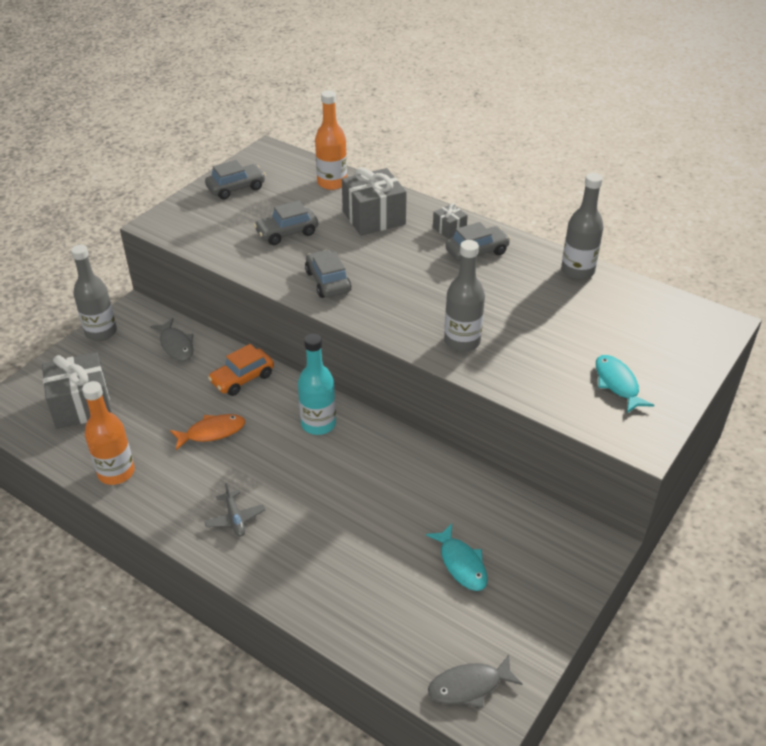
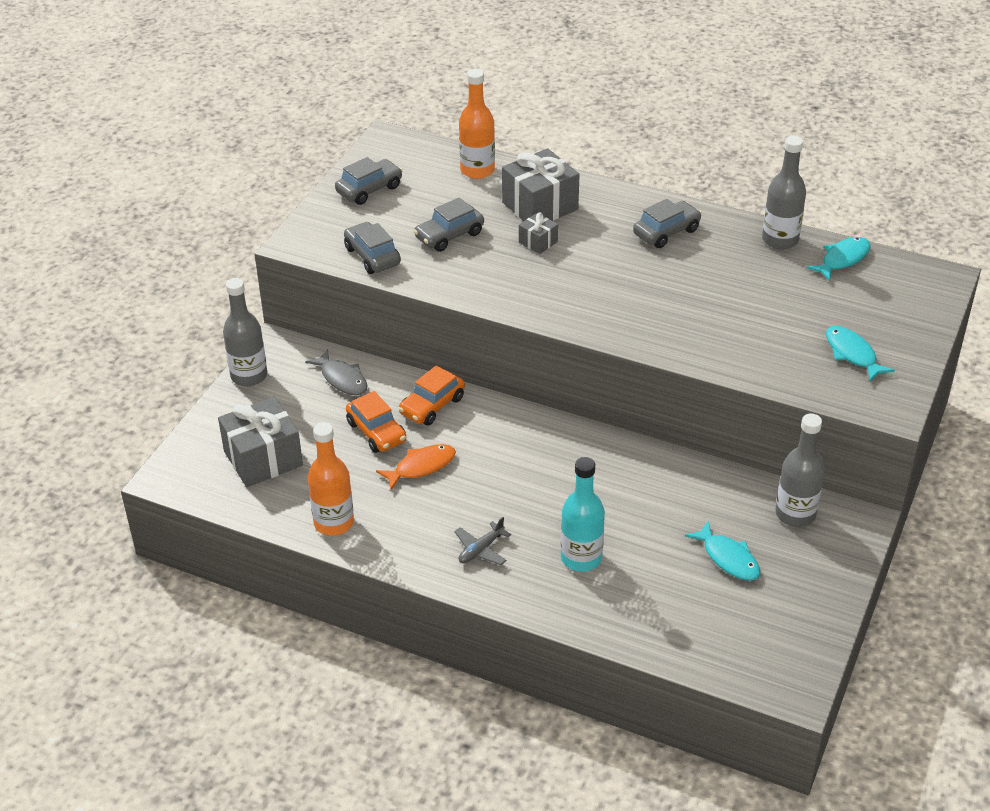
camera: 10 degrees left, 0 degrees up
(186, 395) = (376, 432): none -> orange car
(235, 518) = (481, 549): grey plane -> grey plane turned 75 degrees clockwise
(318, 424) = (533, 442): turquoise bottle -> turquoise bottle (581, 558)
(328, 282) = (516, 285): grey car -> grey car (372, 256)
(449, 229) = (628, 209): grey gift -> grey gift (538, 242)
(462, 341) = (682, 331): grey bottle -> grey bottle (795, 514)
(469, 686) = (769, 666): grey fish -> none
(631, 295) = (842, 259): none -> turquoise fish

